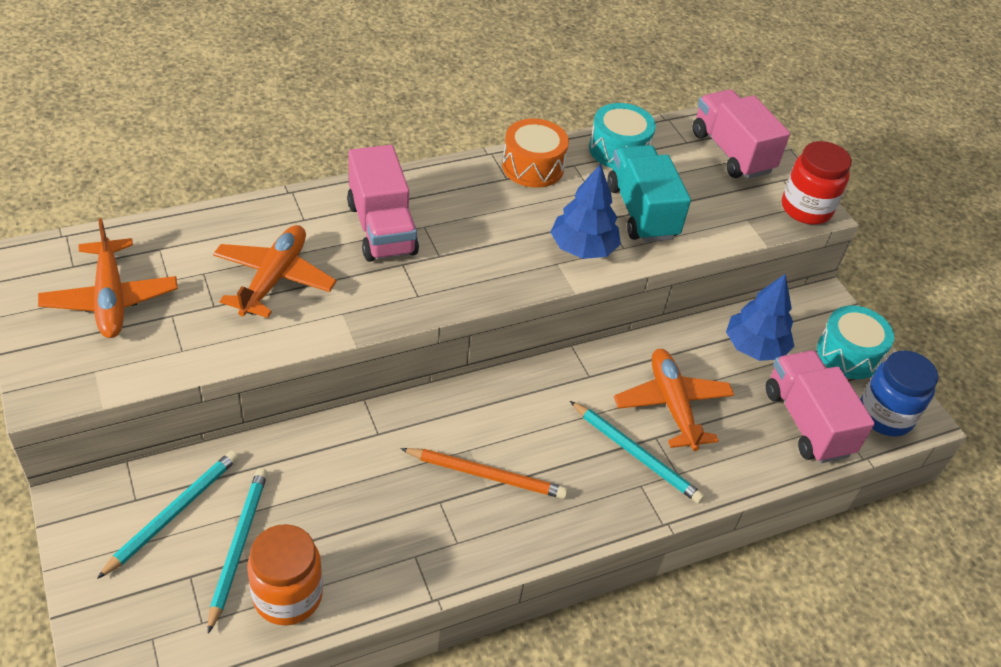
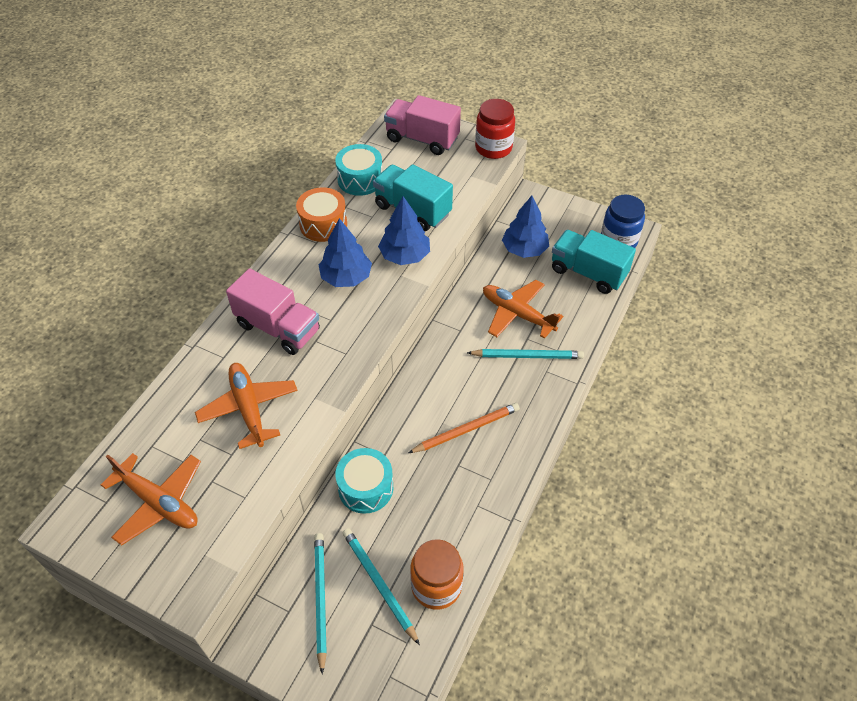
camera: 35 degrees left, 5 degrees up
(499, 228) = (346, 277): none -> blue tree
(806, 422) = (588, 273): pink truck -> turquoise truck
(848, 354) = (571, 219): turquoise drum -> turquoise drum (365, 488)

